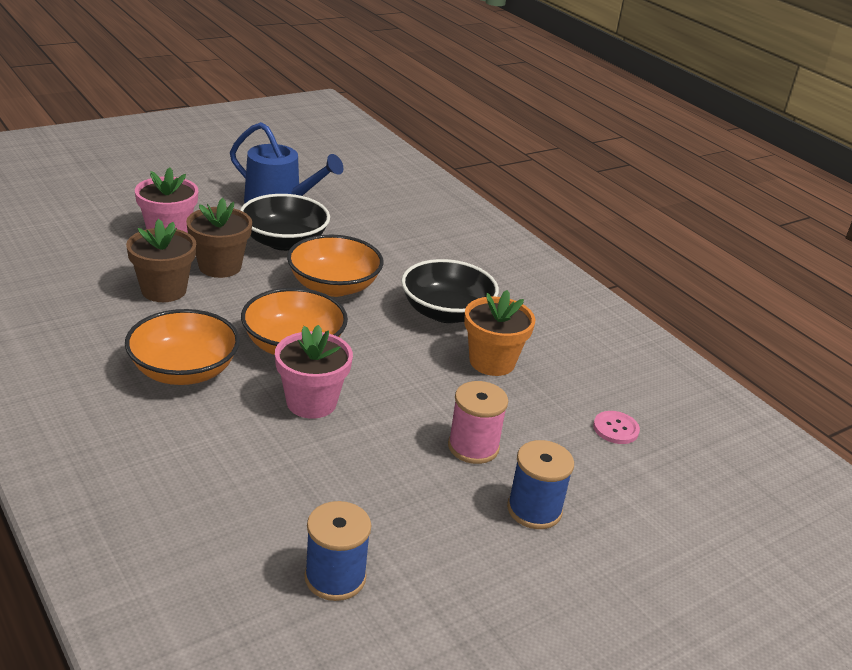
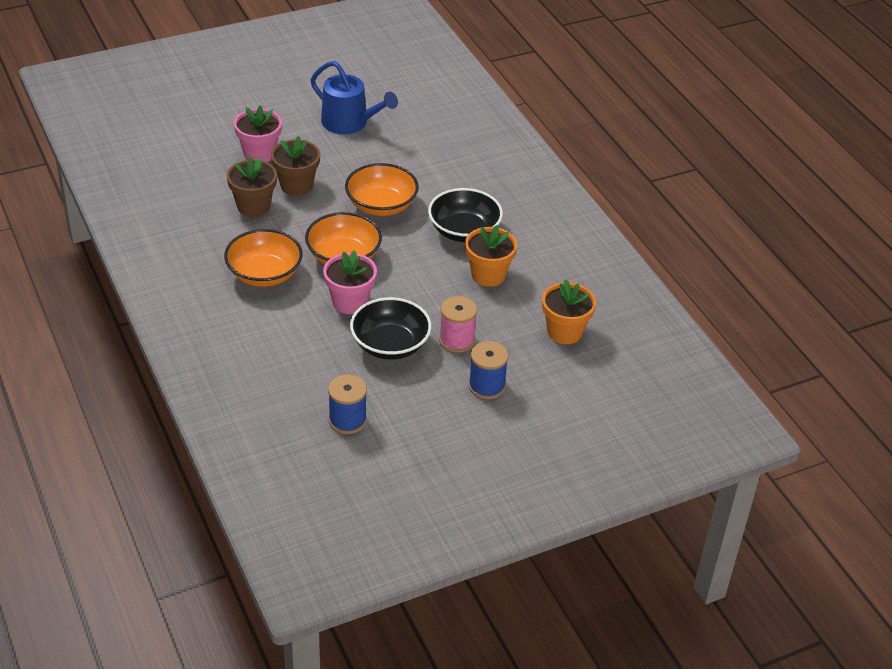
camera: 10 degrees right, 10 degrees up
(284, 241) = (348, 162): black bowl -> black bowl (390, 345)
(615, 429) = (564, 332): pink button -> orange flower pot

